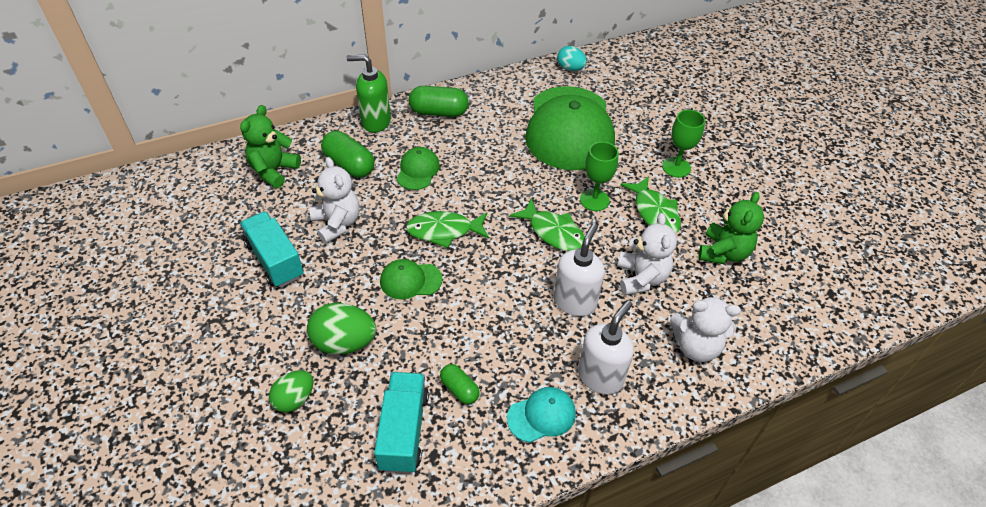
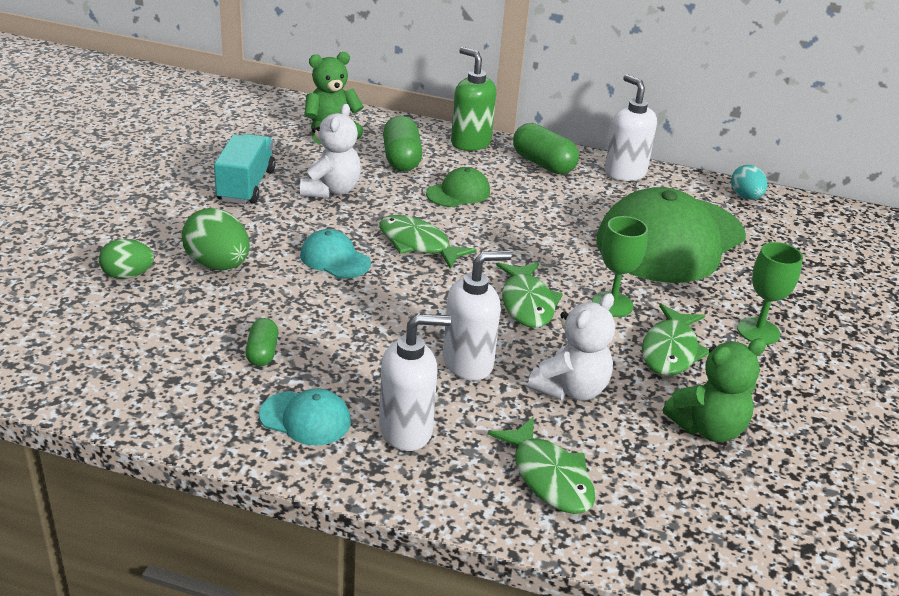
camera: 40 degrees right, 15 degrees down
(404, 431) = (175, 348): turquoise truck -> none
(410, 280) = (335, 259): green cap -> turquoise cap
(491, 90) = (624, 173): none -> white soap dispenser
(695, 346) = (549, 477): white teddy bear -> green fish

